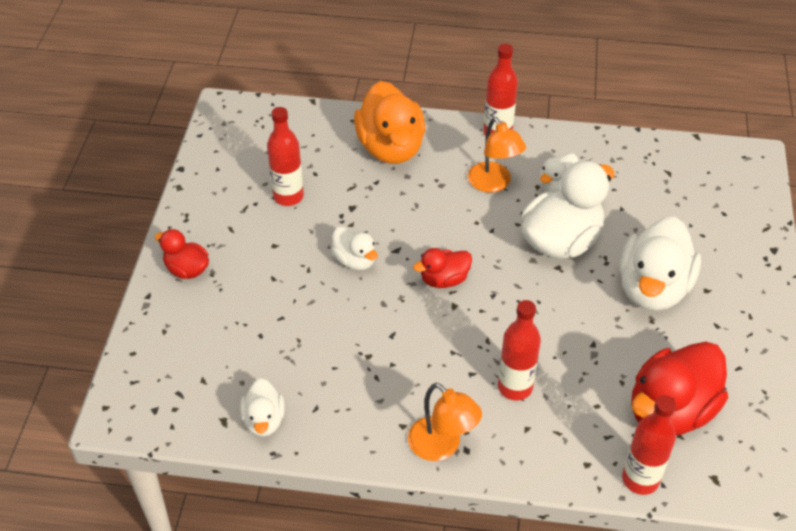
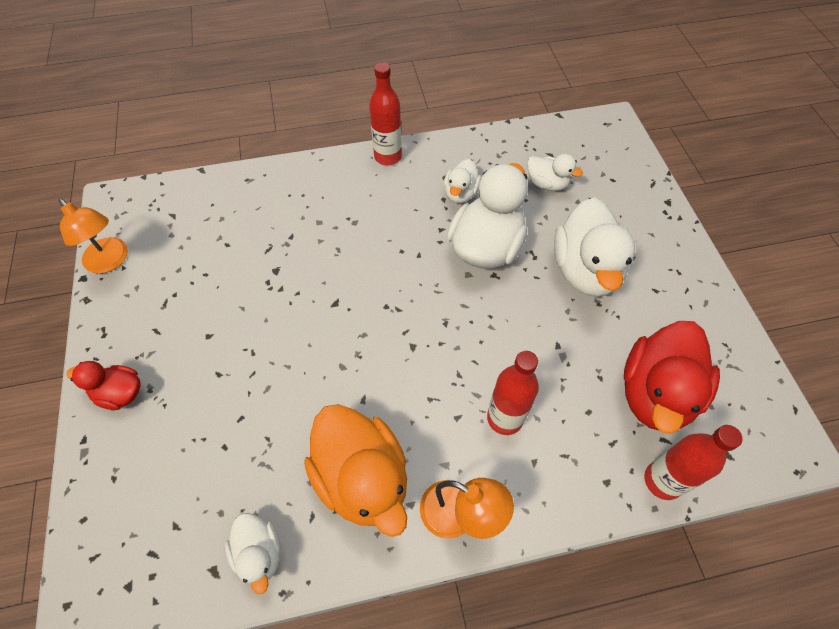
camera: 20 degrees left, 10 degrees up
(288, 196) = (207, 277): red bottle -> none
(355, 260) = (297, 327): white duck -> white duck (547, 184)
(391, 148) = (293, 197): orange duck -> orange duck (362, 478)
(444, 279) = (392, 321): red duck -> none
(493, 184) = (403, 207): orange lamp -> orange lamp (110, 261)

